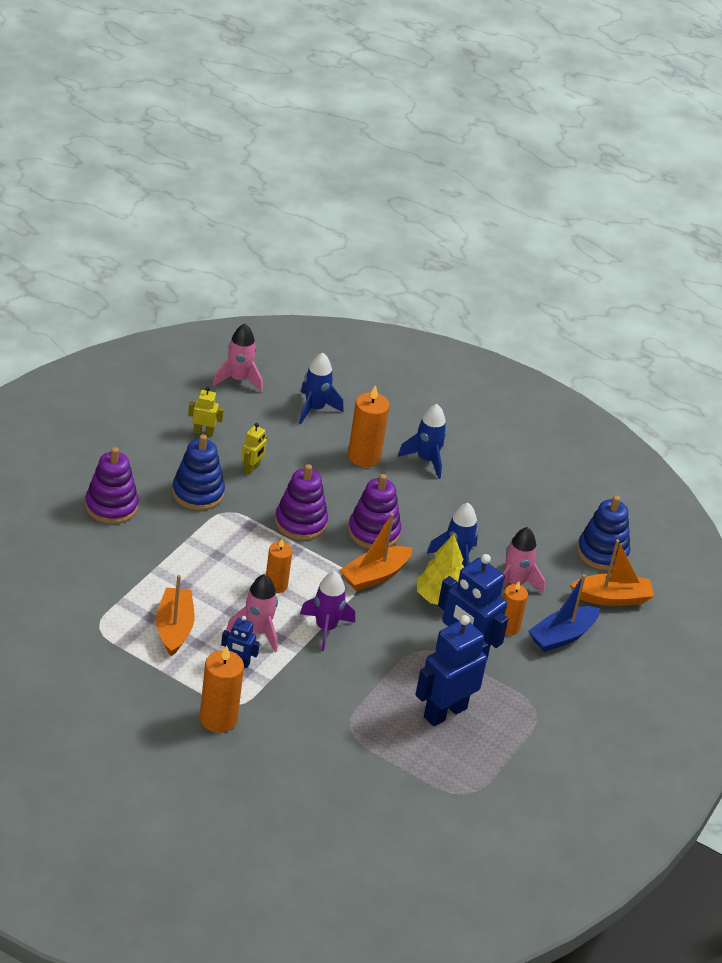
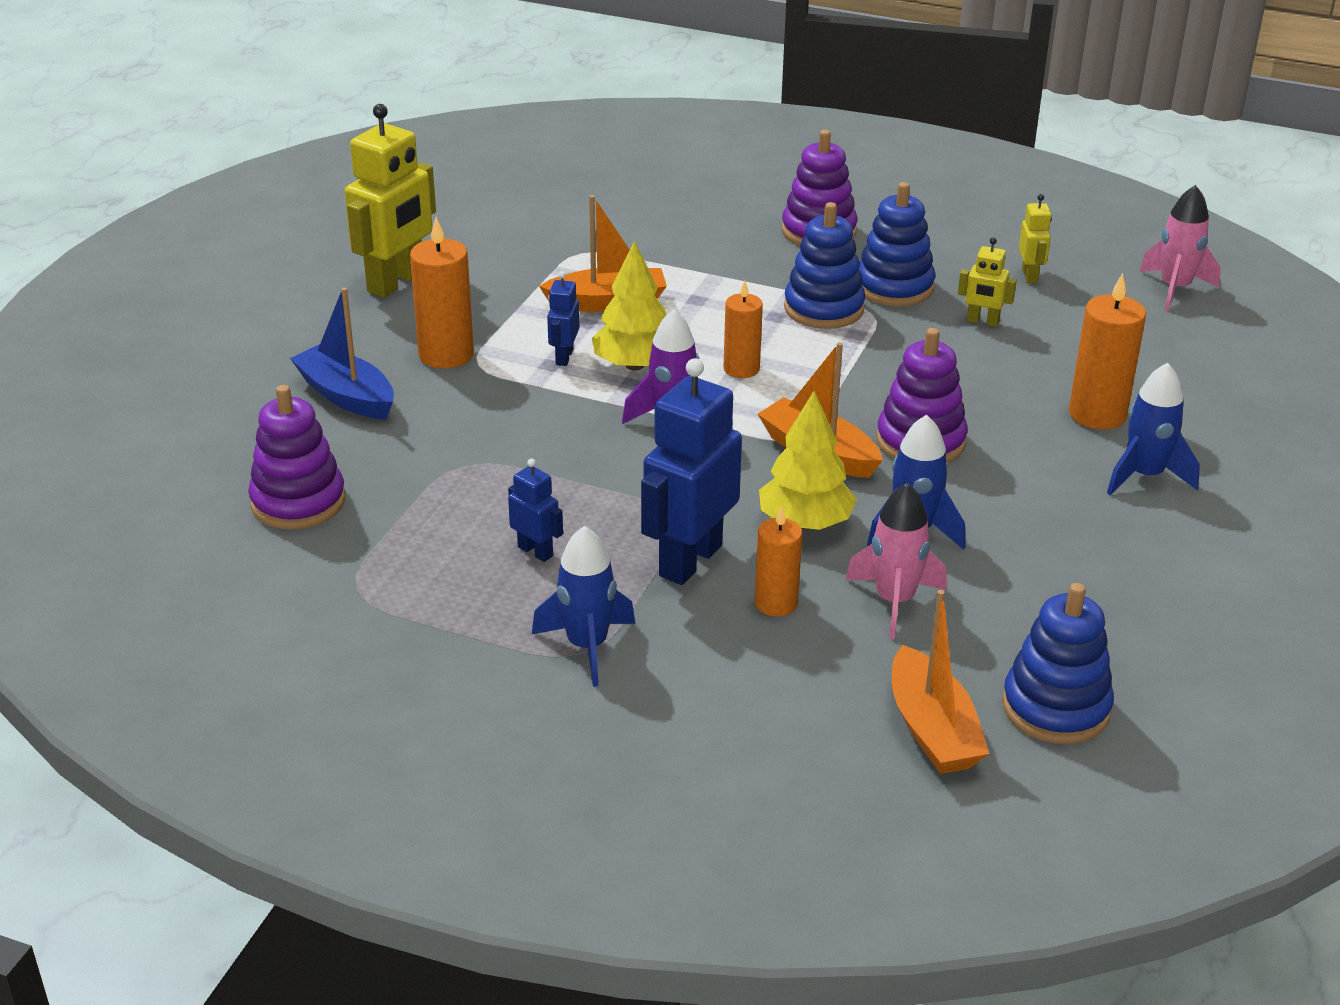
camera: 85 degrees right, 5 degrees down
(109, 731) = (396, 282): none -> yellow robot
(214, 531) = (823, 309): none -> blue stacking toy
(257, 632) = (634, 365): pink rocket -> yellow tree
(300, 522) = (893, 374): purple stacking toy -> purple stacking toy (298, 502)
(315, 409) = (1172, 358): blue rocket -> blue rocket (587, 646)
(445, 712) = (535, 551): blue robot -> blue robot, size x0.48
(562, 636) = (787, 670): blue boat -> blue boat (346, 396)

